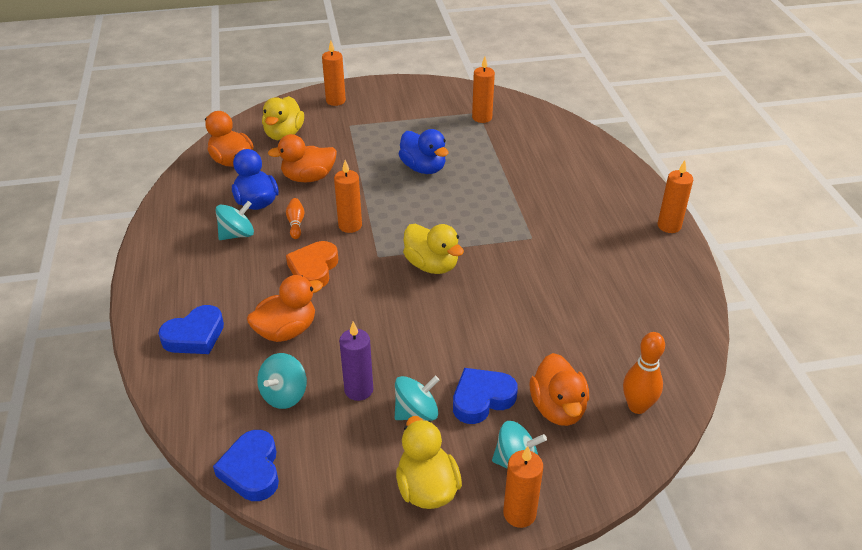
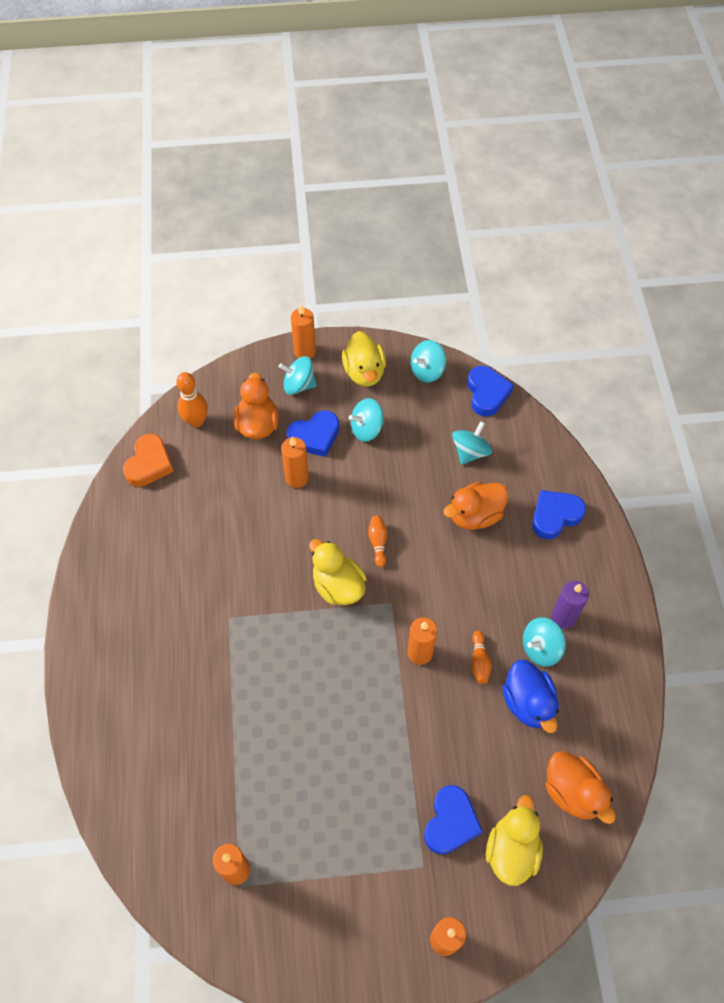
camera: 175 degrees left, 20 degrees up
(308, 178) = (471, 746): orange duck -> none
(314, 269) = (455, 590): orange heart -> orange heart (149, 464)
(328, 143) = (450, 822): none -> blue heart
(335, 497) = (427, 371): none -> turquoise spinning top
(358, 390) = (411, 452): purple candle -> purple candle (563, 617)
(394, 300) = (378, 543): none -> orange bowling pin
(423, 168) = (330, 754): blue duck -> none
(669, 226) = (78, 623): orange candle -> orange candle (297, 478)

